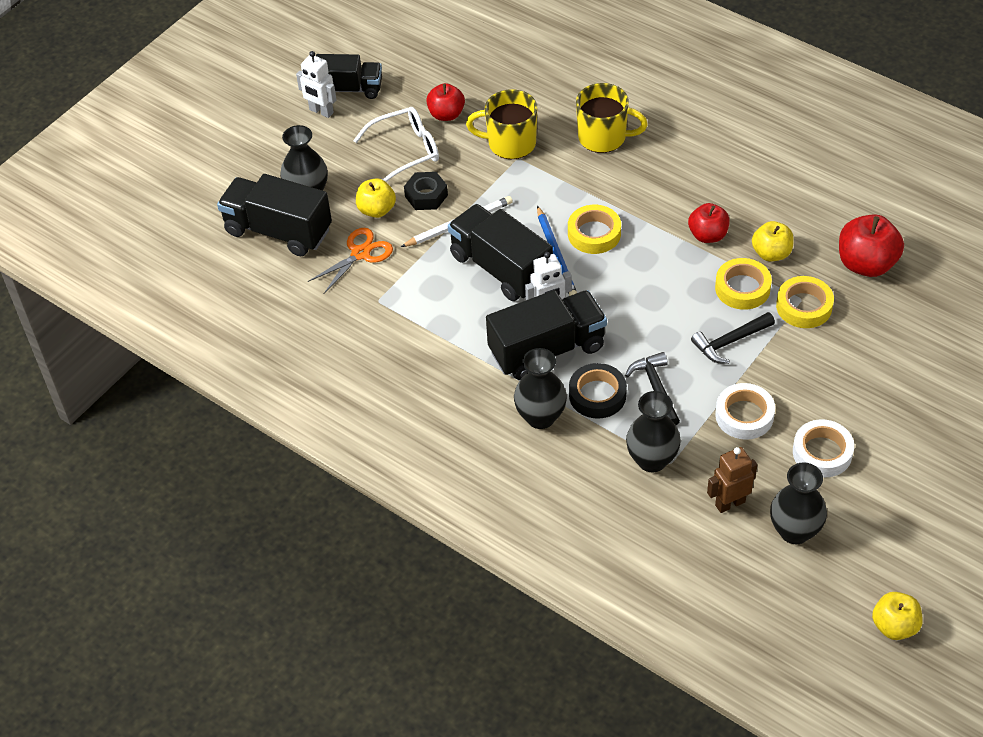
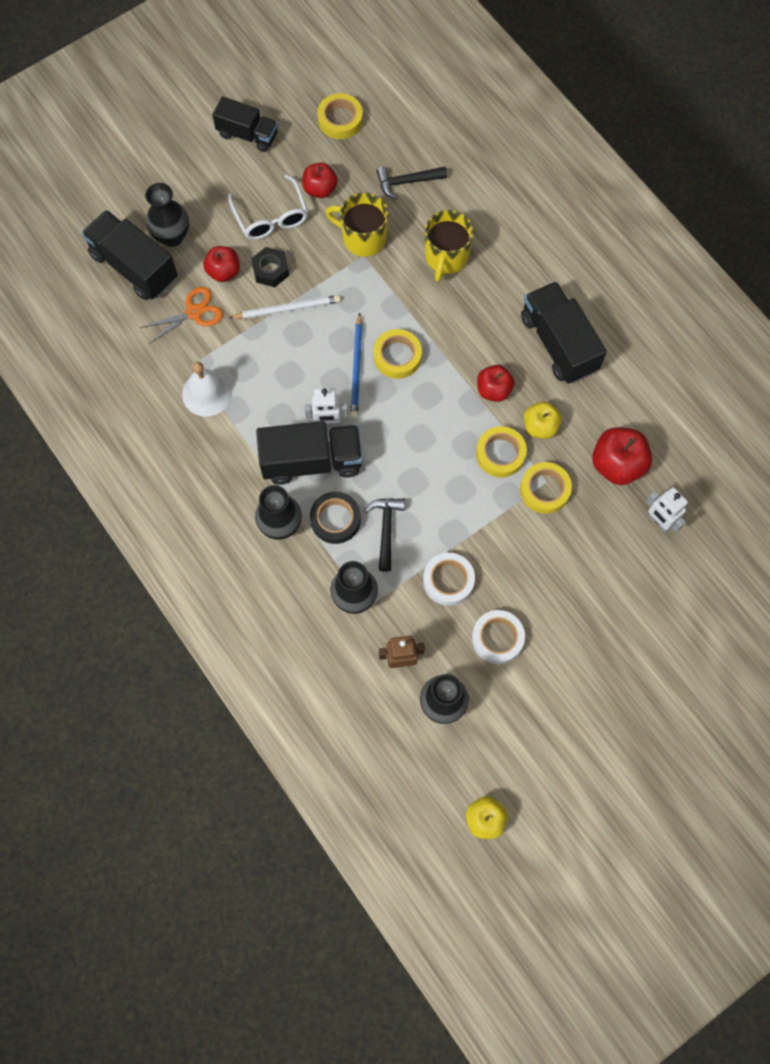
camera: 15 degrees right, 20 degrees up
(321, 111) = (214, 151): white robot -> white robot (659, 522)
(376, 210) = (224, 271): yellow apple -> red apple
(406, 151) = (271, 217): white glasses -> white glasses turned 75 degrees clockwise
(406, 320) = (207, 393): none -> white bell
(440, 53) = (340, 120): none -> yellow tape
(501, 268) = (305, 366): black truck -> black truck (558, 343)
(604, 137) = (446, 257): yellow mug -> yellow mug turned 75 degrees clockwise
(730, 342) = (467, 504): black hammer -> black hammer (407, 182)

